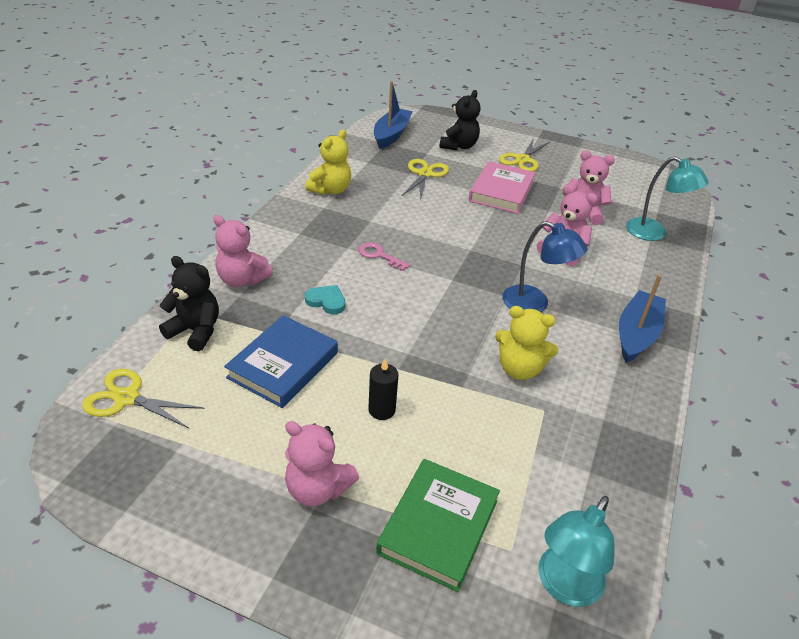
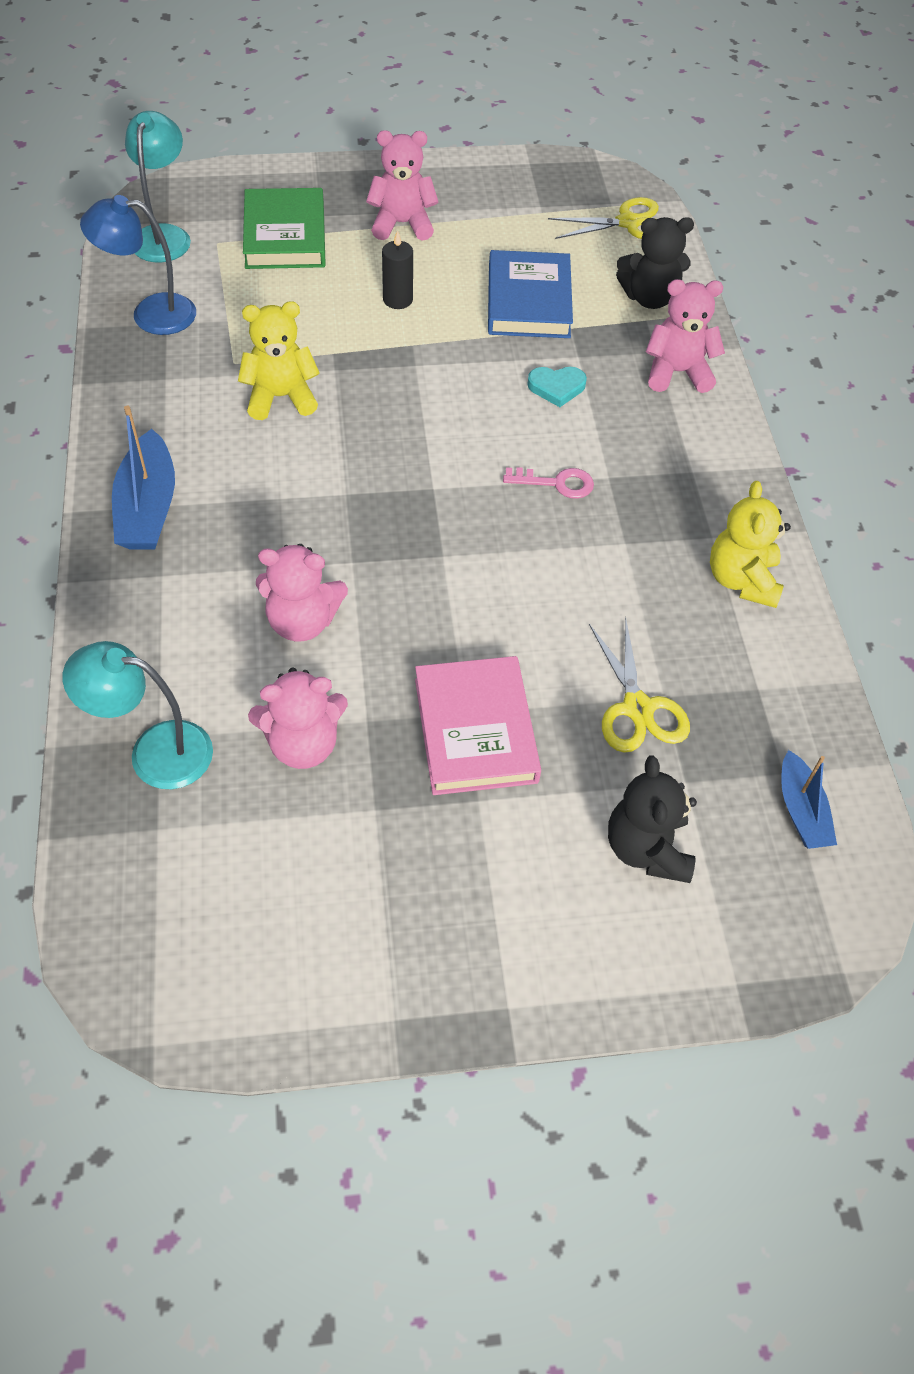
camera: 150 degrees right, 15 degrees up
(391, 134) = (801, 811): blue boat -> blue boat, size x0.63
(522, 159) = (493, 873): yellow scissors -> none
(534, 304) = (302, 496): blue lamp -> blue lamp (150, 314)

